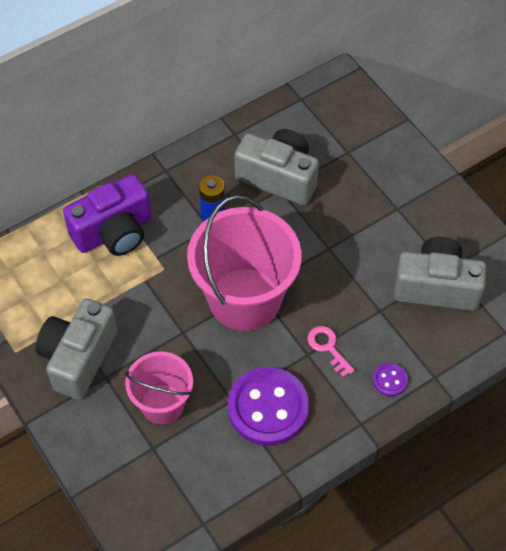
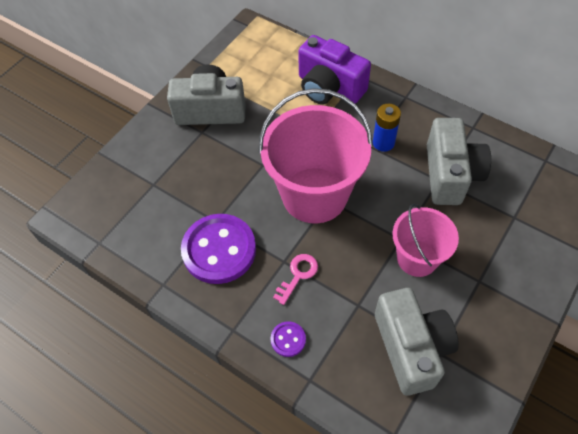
camera: 70 degrees right, 0 degrees up
(162, 404) = (193, 176): pink bucket -> pink bucket (417, 258)

